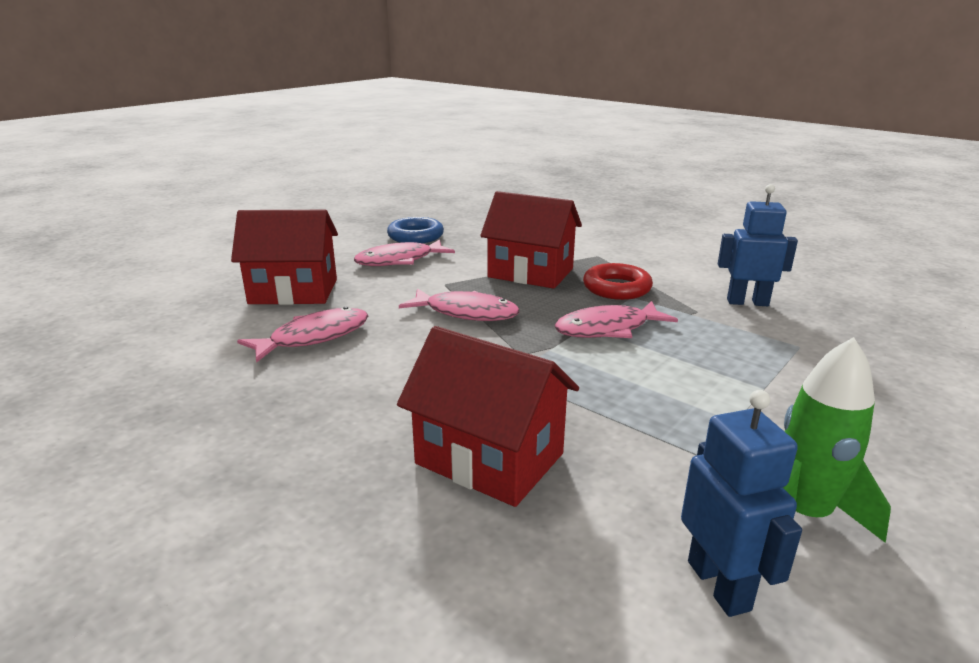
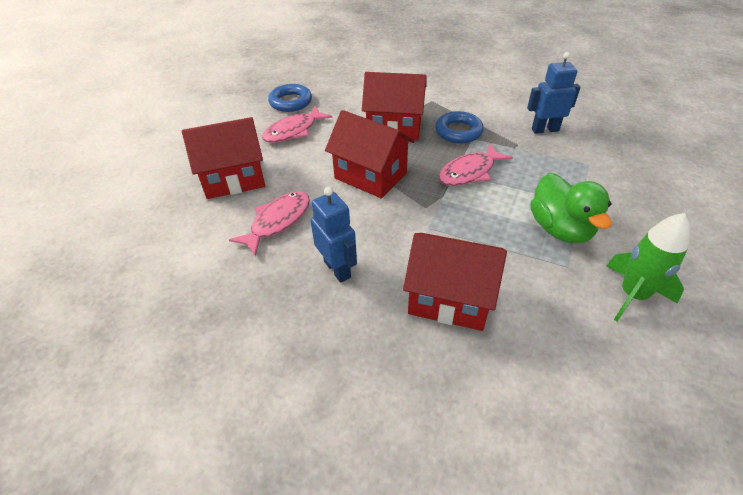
camera: 15 degrees left, 20 degrees up
(466, 313) = (370, 176): pink fish -> red house
(616, 288) = (458, 131): red ring -> blue ring
(714, 410) = (560, 229): none -> green duck
(719, 585) = (608, 353): blue robot -> blue robot (337, 269)

